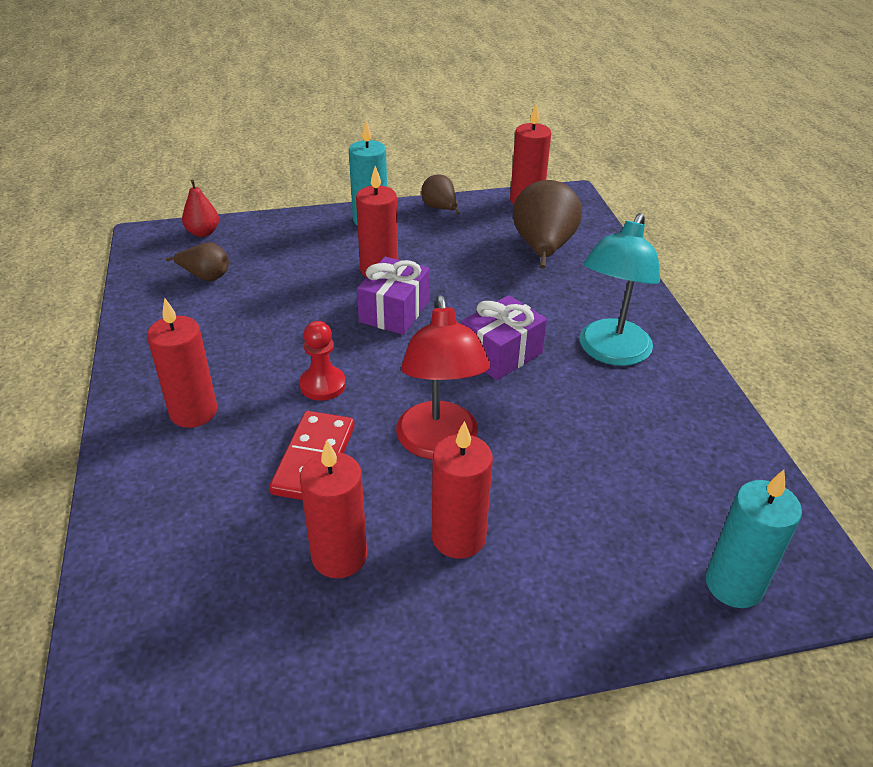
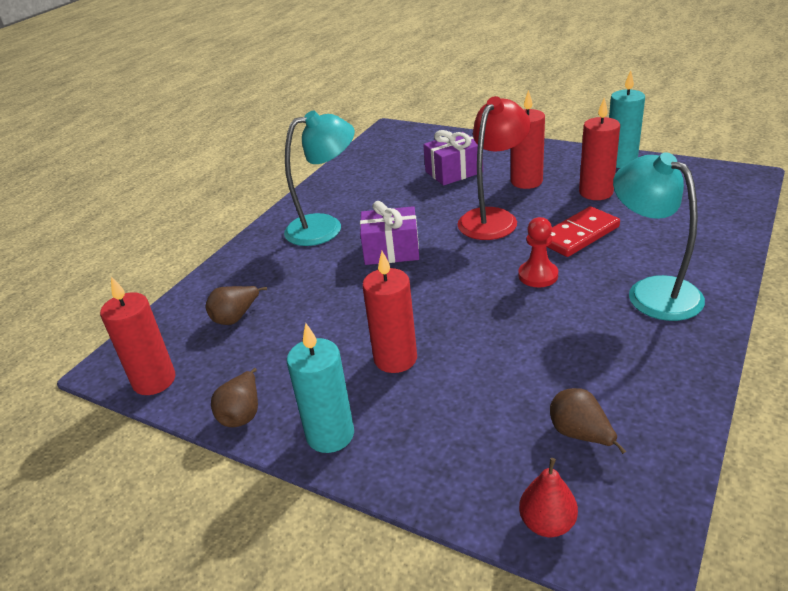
camera: 135 degrees left, 5 degrees down
(193, 412) = (652, 291): red candle -> turquoise lamp
(394, 311) = (427, 311): purple gift -> purple gift (454, 172)
(543, 249) = (236, 317): brown pear -> brown pear, size x0.53
(734, 584) = (426, 138): turquoise candle -> turquoise candle (621, 161)

